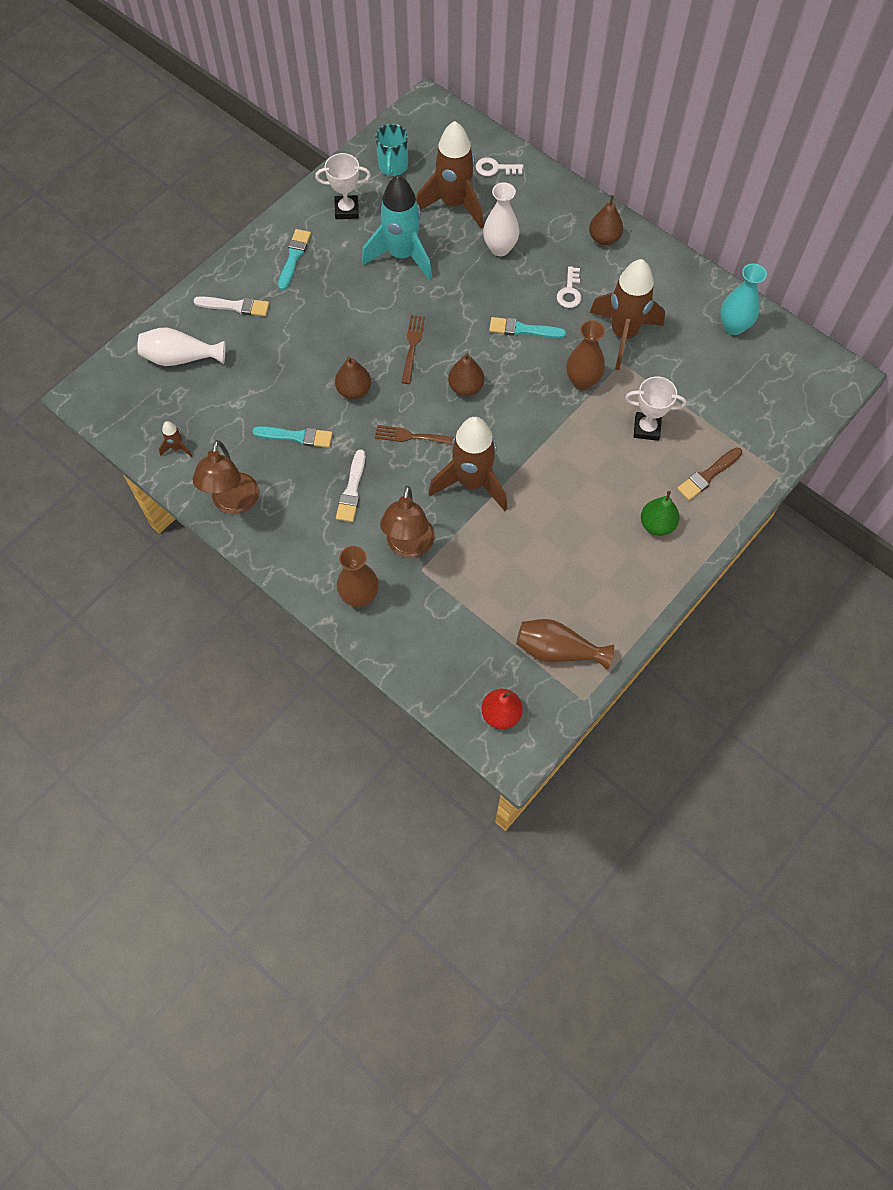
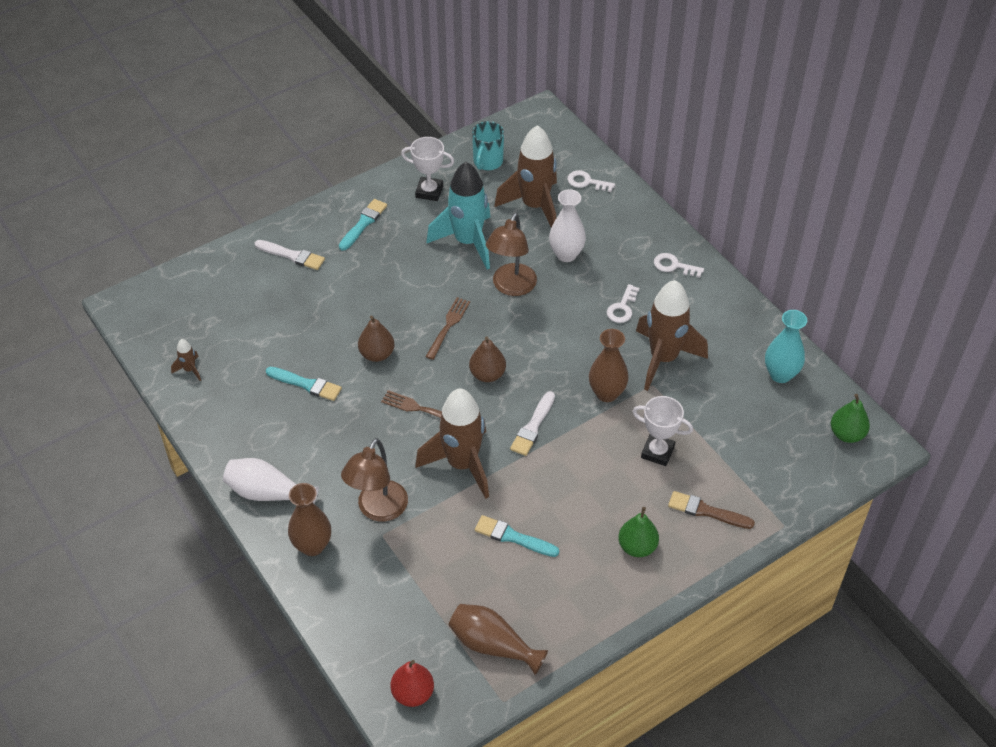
camera: 15 degrees right, 15 degrees down
(180, 358) = (223, 290): white vase -> white vase (268, 493)
(233, 503) = (223, 431): brown lamp -> brown lamp (511, 287)
(352, 490) = (341, 445): white brush -> white brush (533, 427)
(523, 329) = (563, 333): turquoise brush -> turquoise brush (513, 537)
(604, 238) = (674, 266): brown pear -> white key
(708, 475) = (706, 511): brown brush -> brown brush turned 45 degrees clockwise
(809, 371) = (846, 434): none -> green pear

